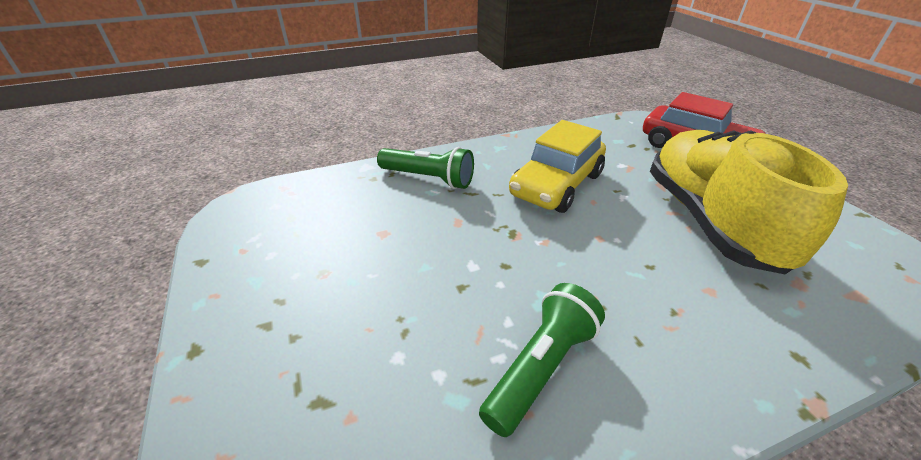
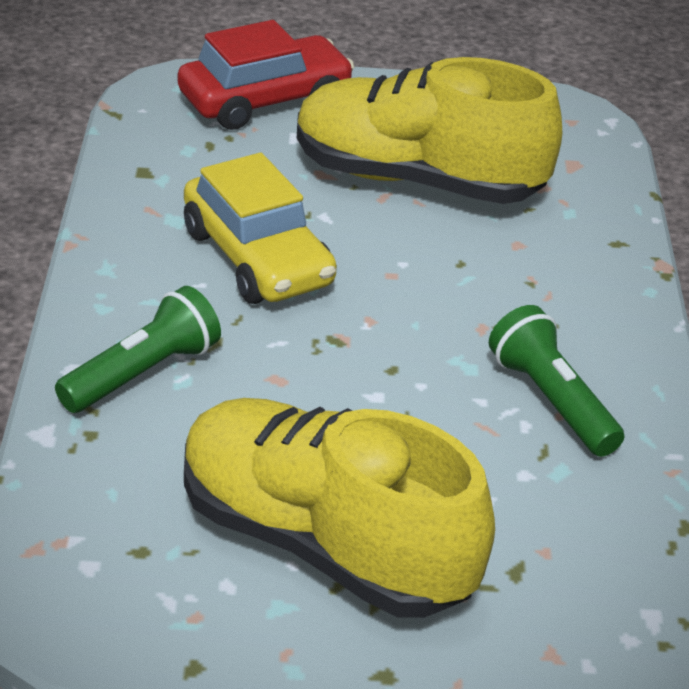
camera: 70 degrees left, 0 degrees up
(317, 283) = (324, 544): none -> yellow shoe

